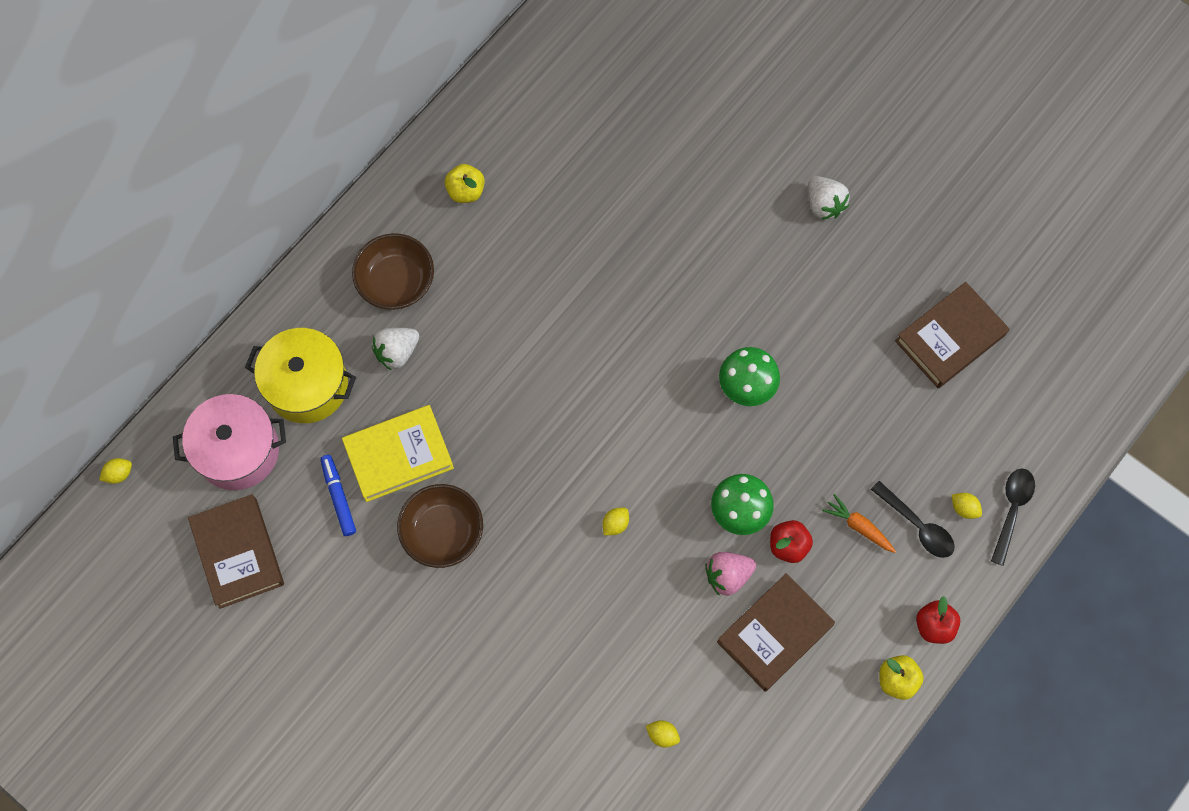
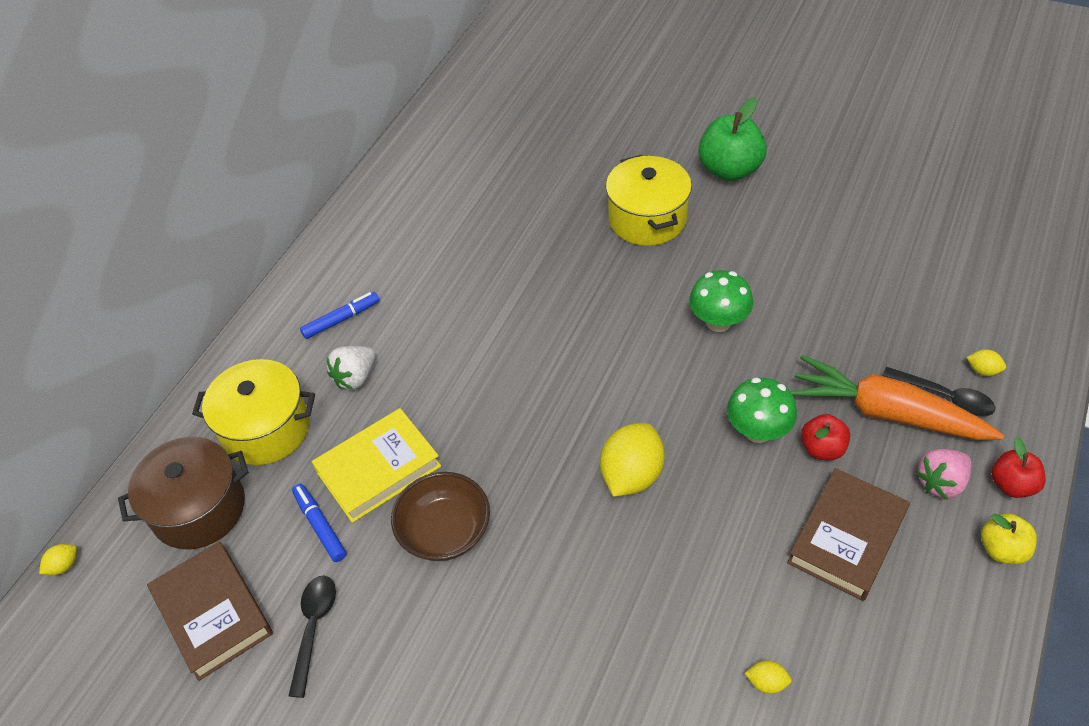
camera: 10 degrees left, 20 degrees down
(238, 451) = (199, 508): pink pot -> brown pot
(396, 282) = (341, 319): brown bowl -> blue marker
(466, 191) = (393, 235): yellow apple -> none
(615, 524) = (631, 475): yellow lemon -> yellow lemon, size x2.24
(721, 244) = (647, 219): none -> yellow pot
(728, 575) = (771, 494): pink strawberry -> pink strawberry (941, 482)
(824, 204) = (729, 170): white strawberry -> green apple
(858, 526) = (886, 413): orange carrot -> orange carrot, size x2.25
(950, 338) = (893, 238): brown book -> none
(1011, 510) = (1030, 360): black spoon -> black spoon (314, 628)

